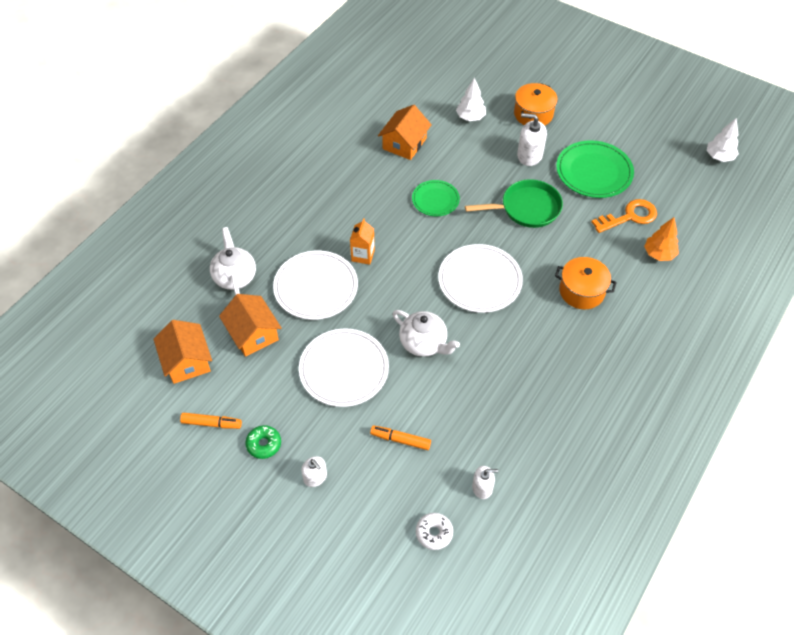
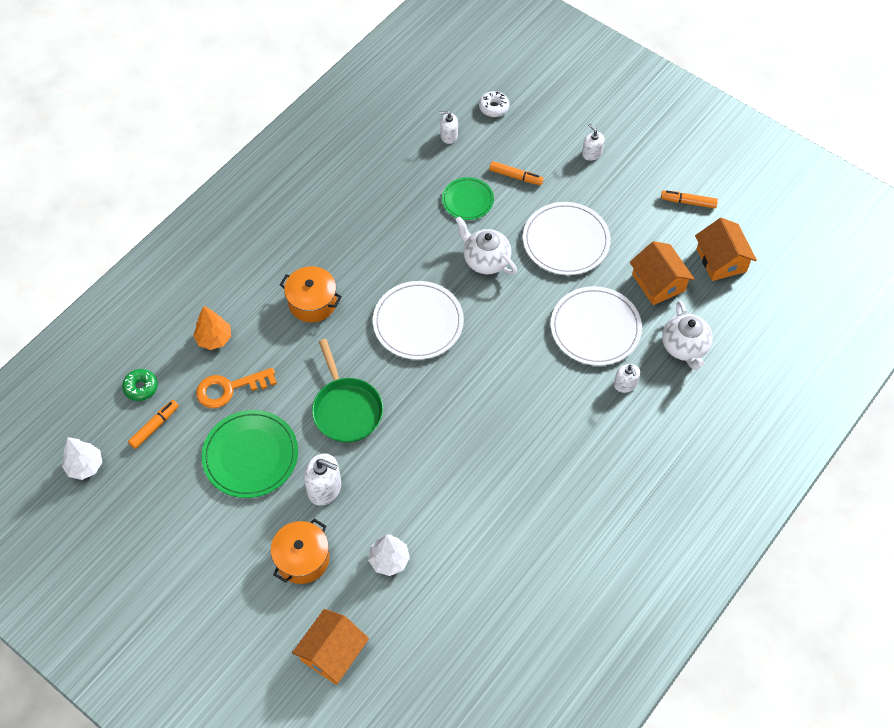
camera: 175 degrees left, 5 degrees up
(264, 444) = (638, 181): green donut -> green donut (141, 387)
(291, 243) = (625, 384): none -> white soap dispenser
(363, 255) = (543, 362): orange carton -> none
(404, 143) = (483, 521): orange house -> orange house (332, 653)
(435, 200) = (453, 430): green plate -> green plate (467, 200)
(527, 208) = (346, 409): green pan -> green pan turned 105 degrees counterclockwise
(678, 186) = (154, 426): none -> orange marker

